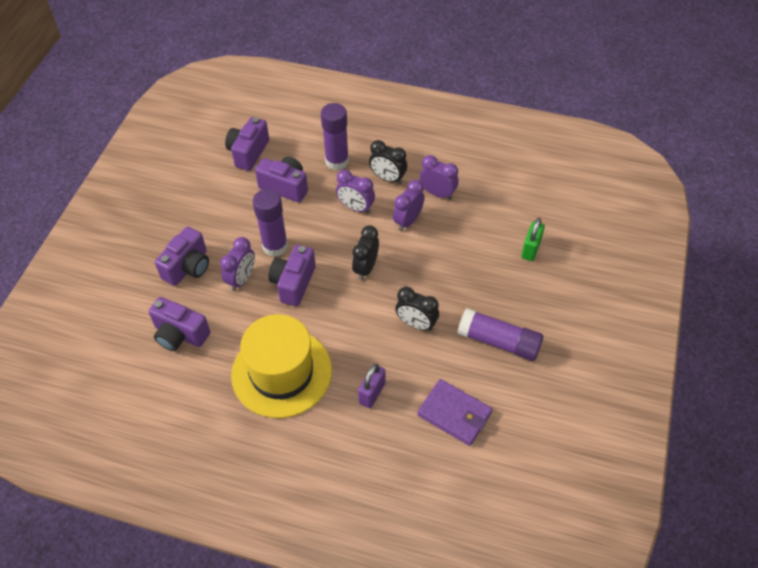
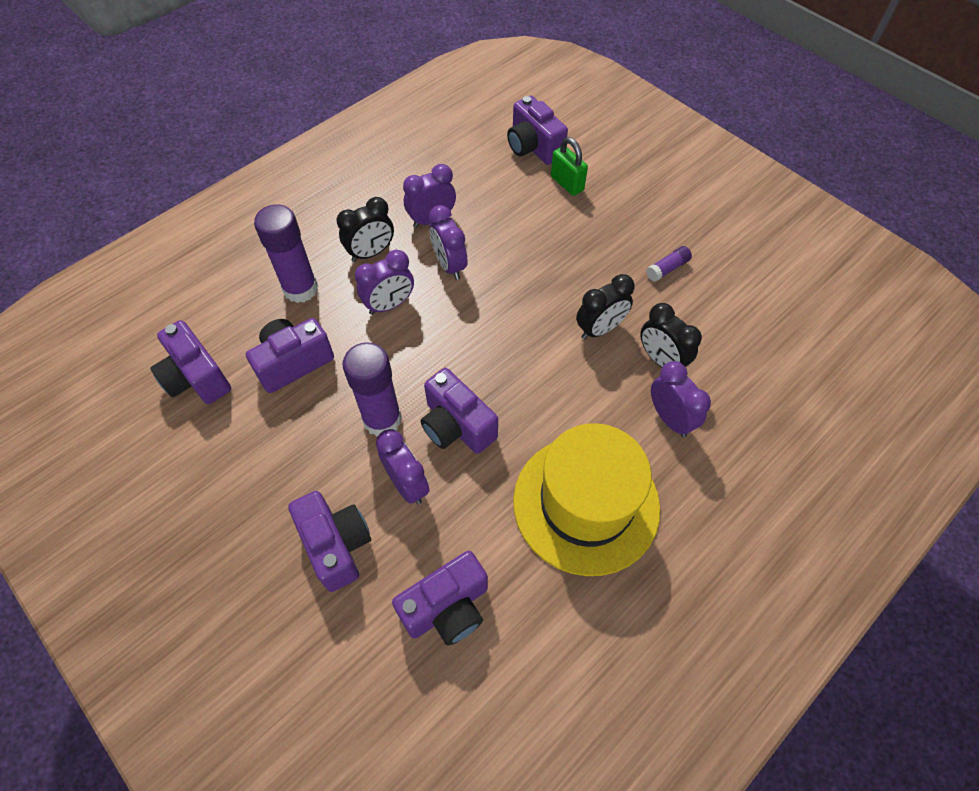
camera: 60 degrees left, 5 degrees up
(366, 268) = (487, 338): black clock -> black clock (661, 360)
(372, 393) = (670, 418): purple padlock -> purple clock
(454, 414) = (738, 353): purple wallet -> none
(499, 342) = (667, 268): purple glue stick -> purple glue stick, size x0.47
(549, 215) = (533, 147): none -> purple camera

